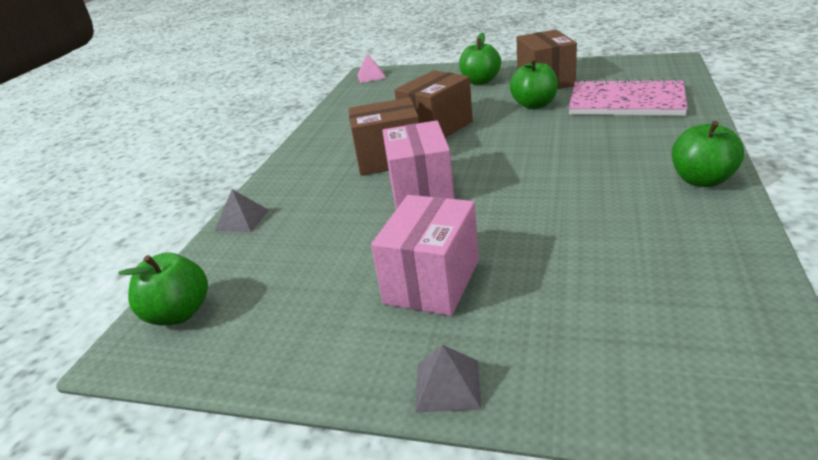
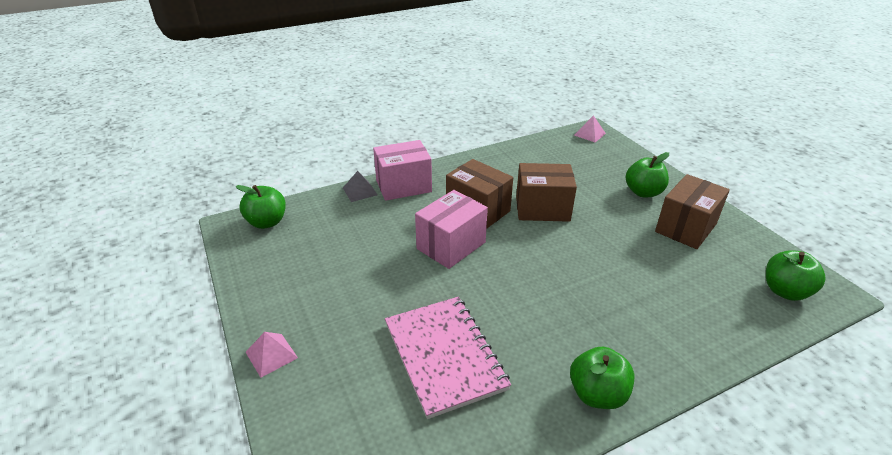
camera: 45 degrees right, 5 degrees up
(432, 281) = (356, 302): pink box -> pink box (403, 186)
(448, 385) = (271, 355): grey pyramid -> pink pyramid
(534, 105) = (633, 241): green apple -> green apple (785, 291)
(626, 102) = (699, 294): pink notebook -> pink notebook (444, 355)

